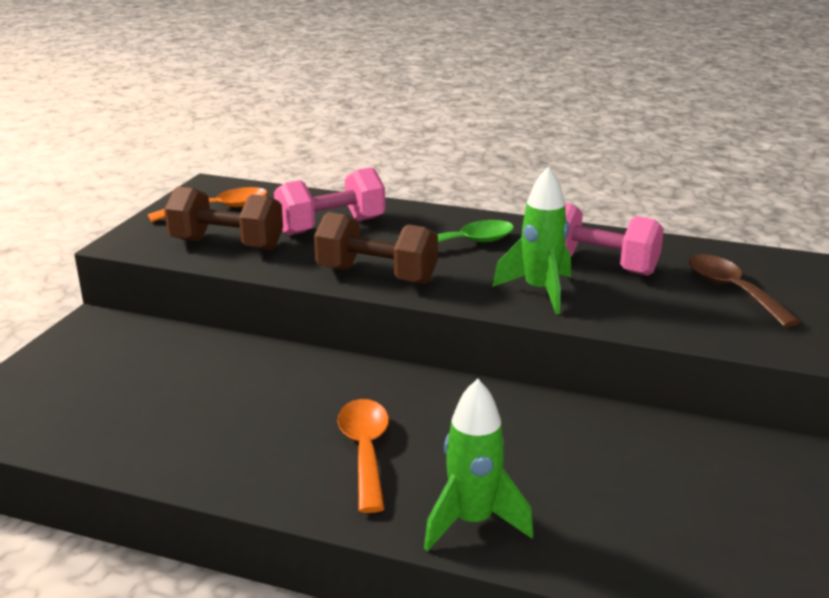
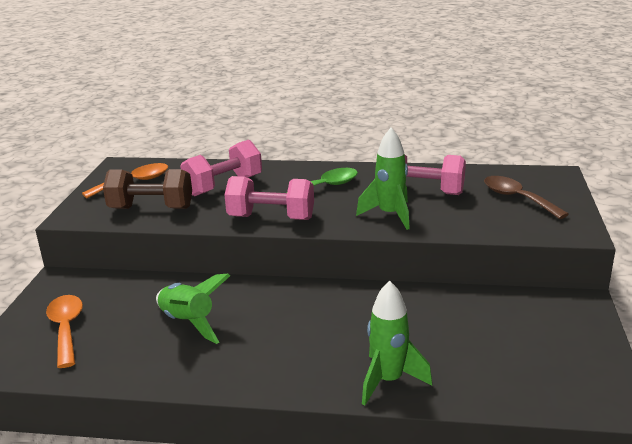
camera: 10 degrees left, 0 degrees up
(232, 402) = (188, 323): none -> green rocket
(365, 451) = (297, 343): orange spoon -> orange spoon (66, 329)
(376, 275) = (271, 218): brown dumbbell -> pink dumbbell

